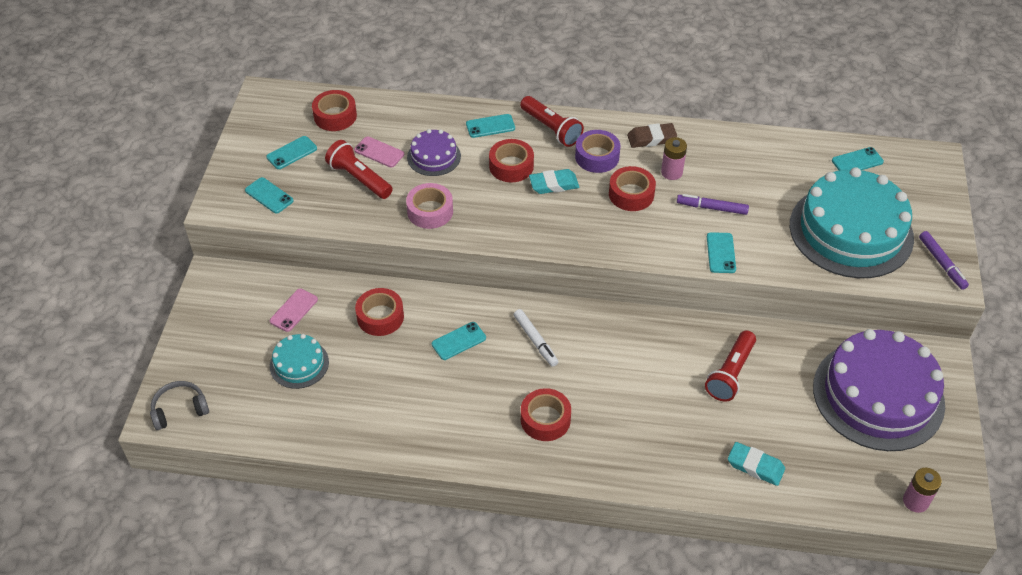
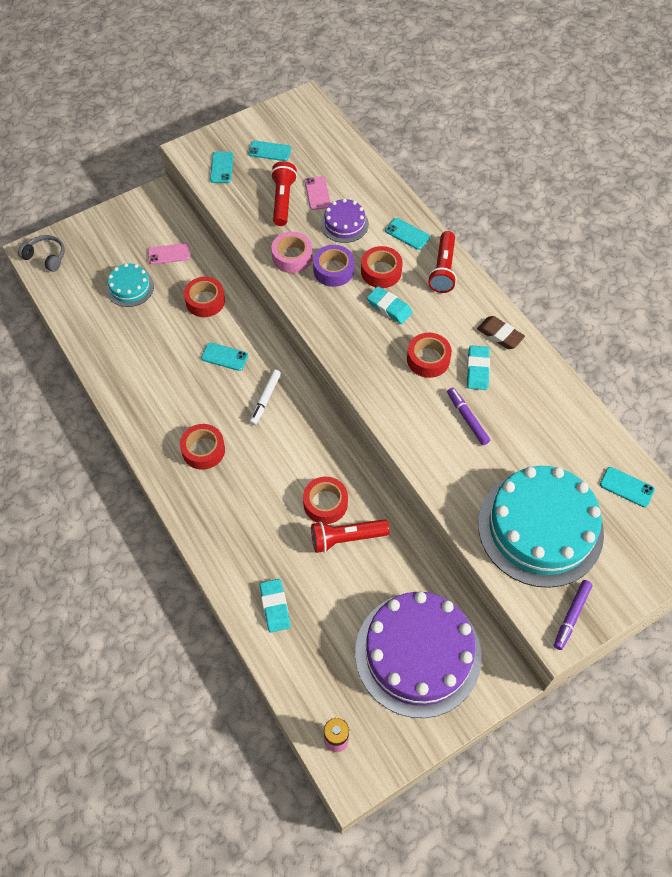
camera: 50 degrees right, 10 degrees up
(335, 116) = (325, 148): red tape -> red tape (325, 503)
(597, 157) = (444, 314): purple tape -> purple tape (333, 270)
(671, 172) = (477, 370): pink battery -> turquoise eraser
(721, 253) = (426, 453): turquoise phone -> none

